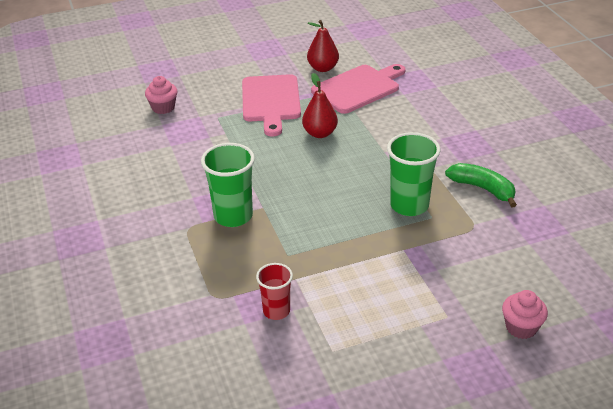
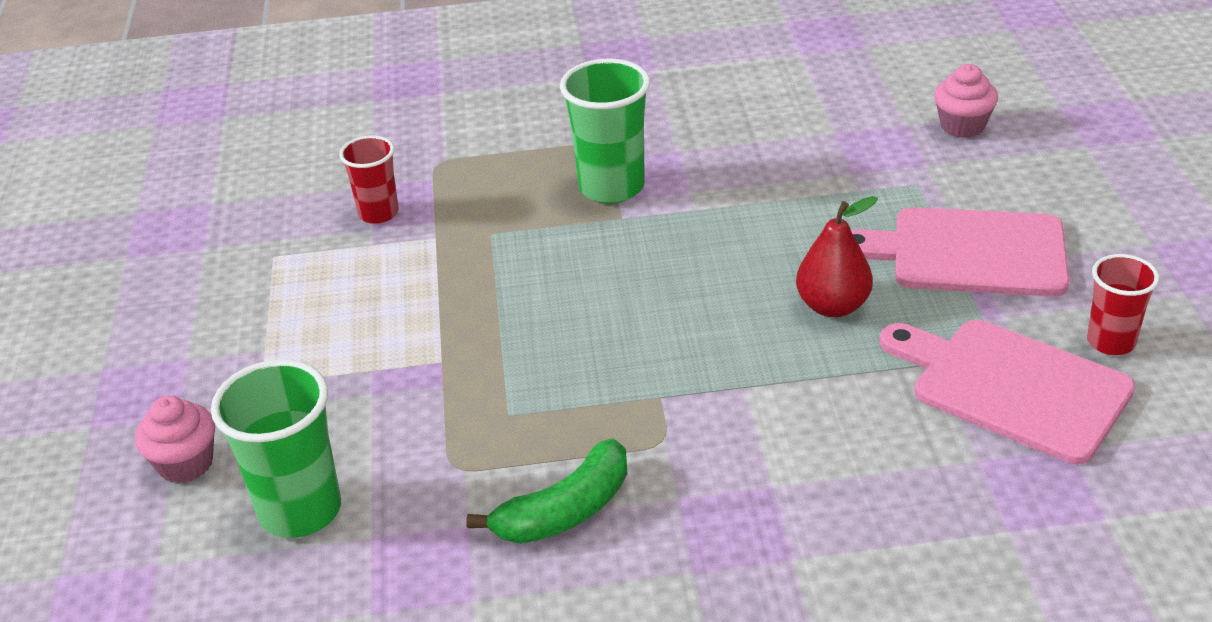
camera: 105 degrees right, 0 degrees up
(323, 68) = (1111, 342): red pear -> red cup
(358, 88) = (1012, 387): pink cutting board -> pink cutting board turned 150 degrees clockwise
(409, 205) = (556, 391): green cup -> green cup (300, 510)

